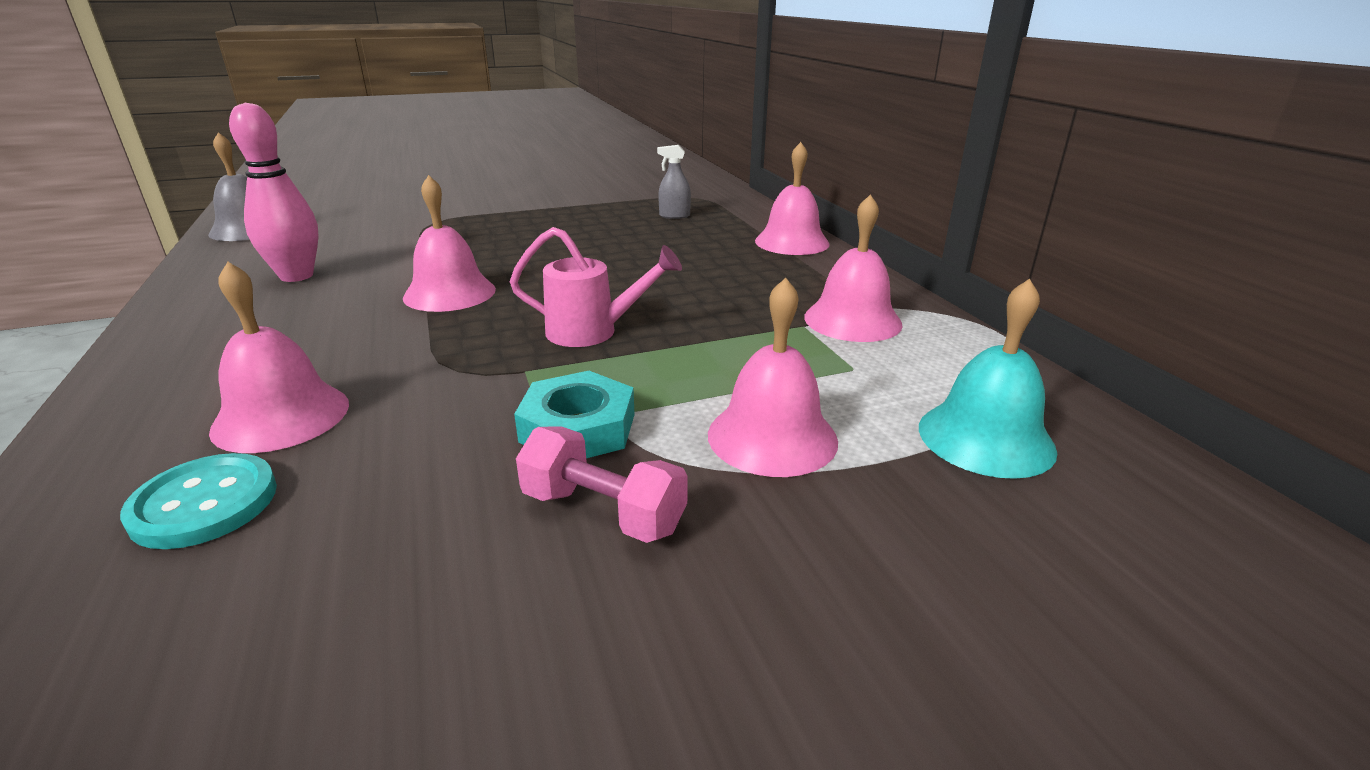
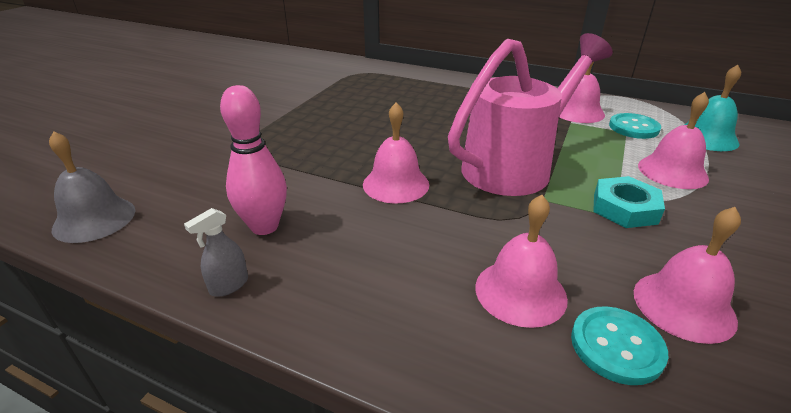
camera: 45 degrees left, 5 degrees up
(592, 332) = (515, 166): pink watering can -> pink watering can, size x1.97
(603, 512) = (709, 230): pink dumbbell -> none
(674, 216) = (378, 88): grey spray bottle -> grey spray bottle (229, 285)
(792, 242) = (467, 83): pink bell -> pink bell (683, 305)
(884, 370) = (633, 128): none -> turquoise button

